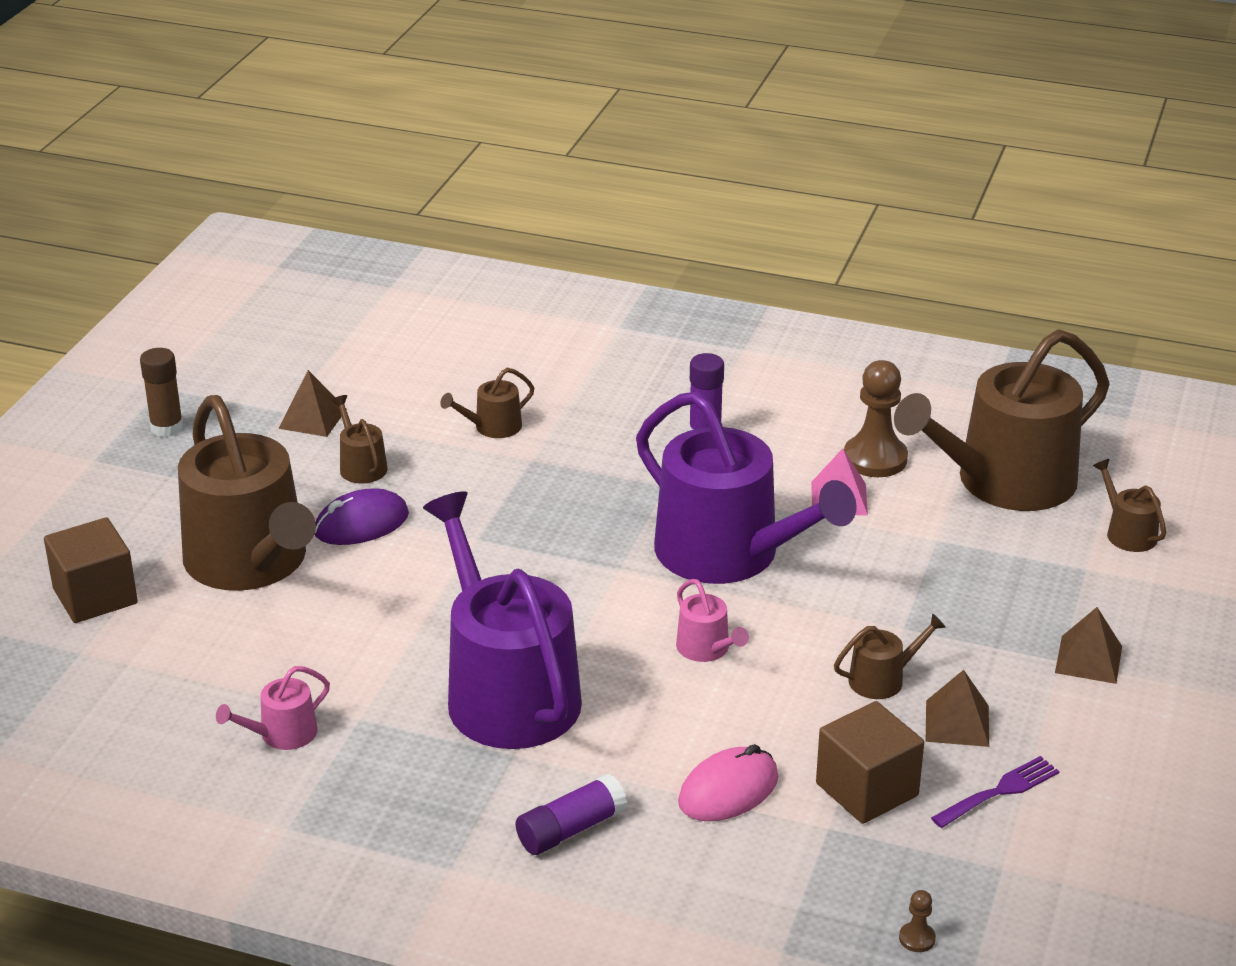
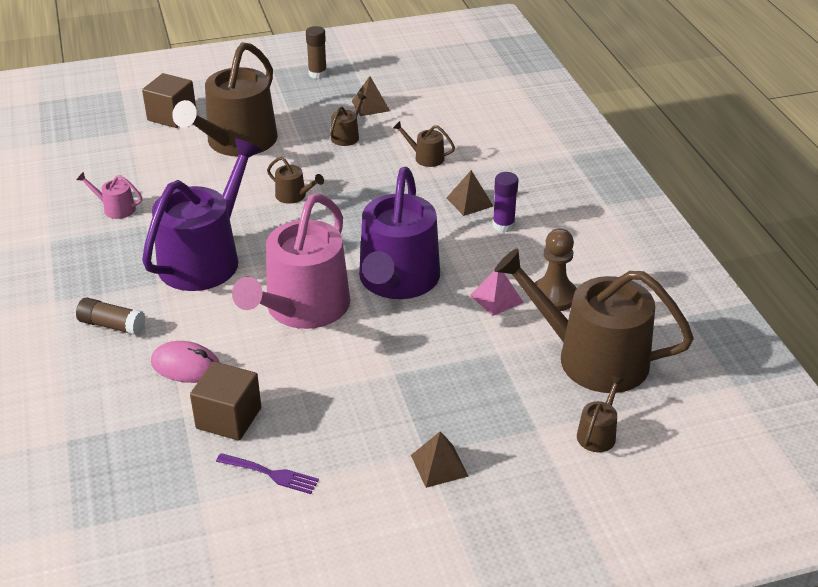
camera: 55 degrees right, 5 degrees up
(361, 524) = (299, 157): purple mouse -> none
(571, 829) = (112, 325): purple glue stick -> brown glue stick
(706, 649) = (302, 308): pink watering can -> pink watering can, size x2.45
(882, 679) = (336, 384): brown watering can -> brown watering can (294, 196)
(917, 938) = (111, 489): brown pawn -> none
(957, 723) = (321, 431): brown pyramid -> brown pyramid (469, 202)

